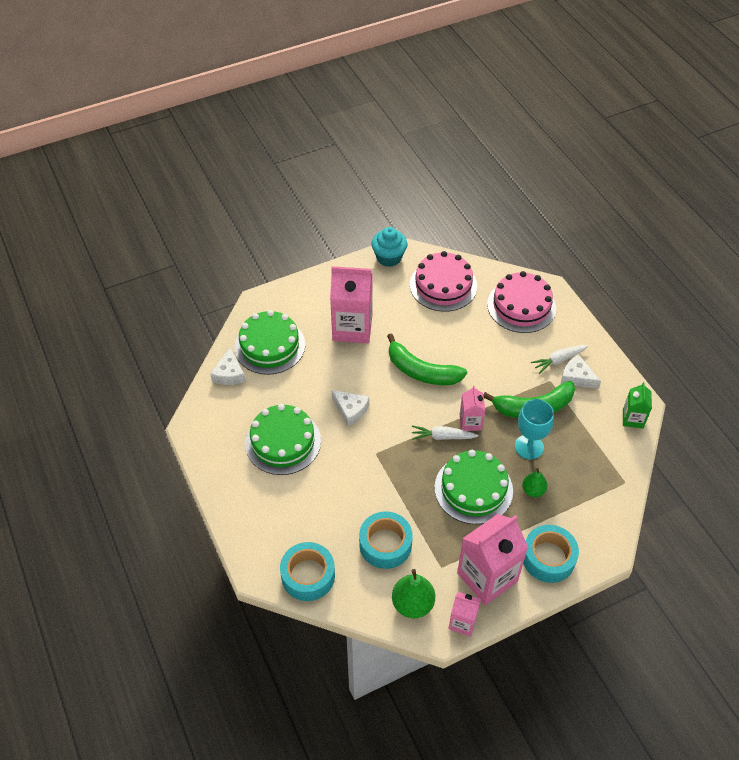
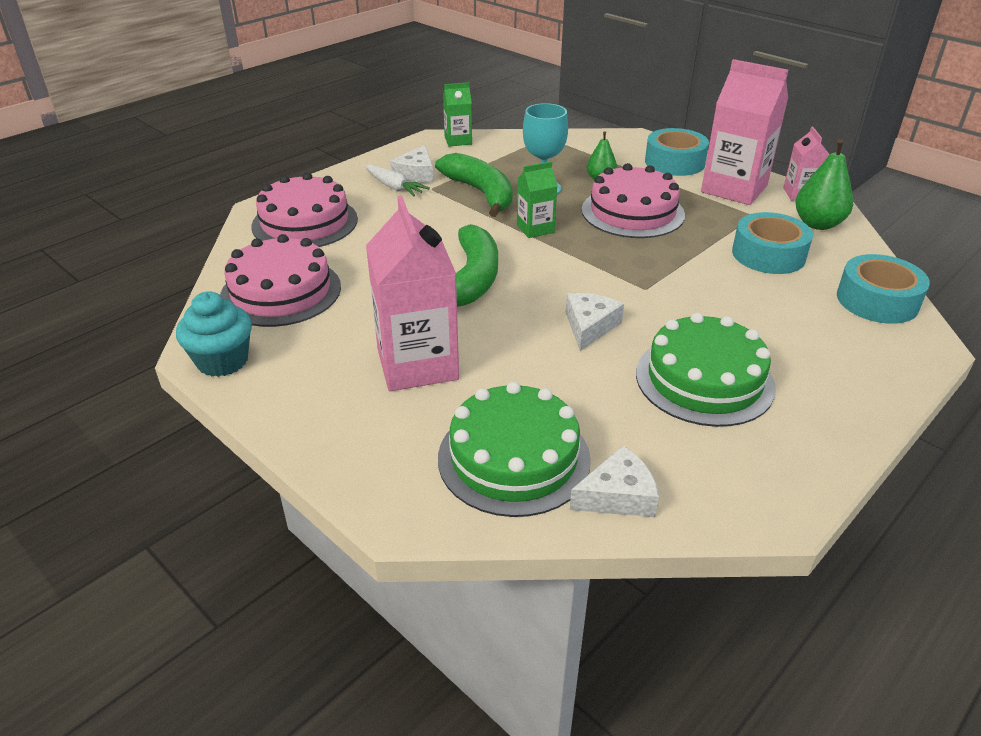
camera: 110 degrees left, 15 degrees down
(442, 437) = (574, 244): white carrot -> none
(470, 422) = (535, 229): pink carton -> green carton
(473, 489) = (632, 212): green cake -> pink cake

